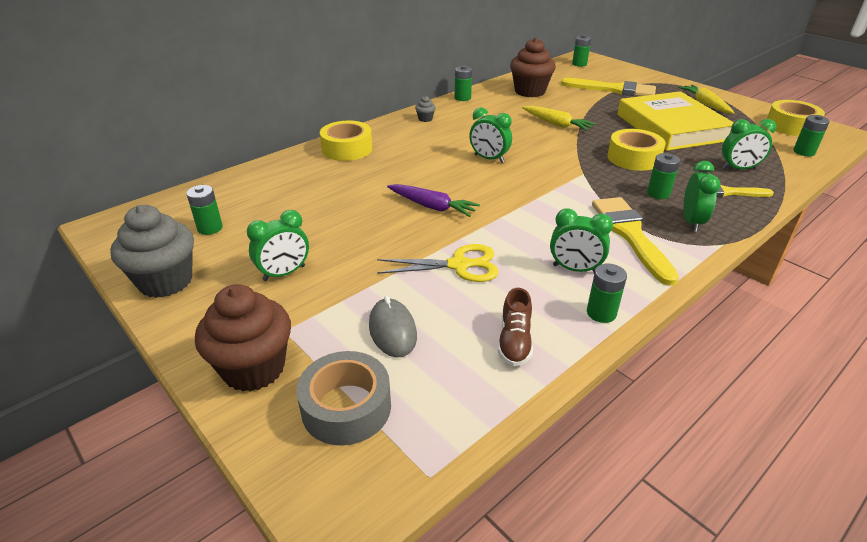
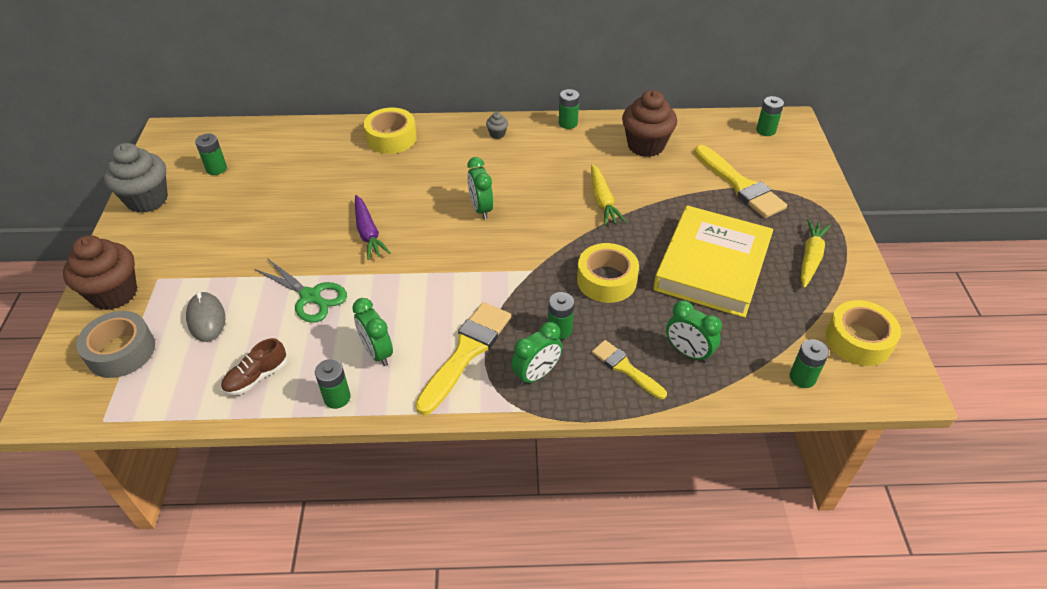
camera: 40 degrees right, 10 degrees up
(284, 273) = (209, 234): green clock -> none
(392, 330) = (206, 319): grey mouse -> grey mouse turned 45 degrees counterclockwise
(459, 265) = (311, 297): yellow scissors -> green scissors

